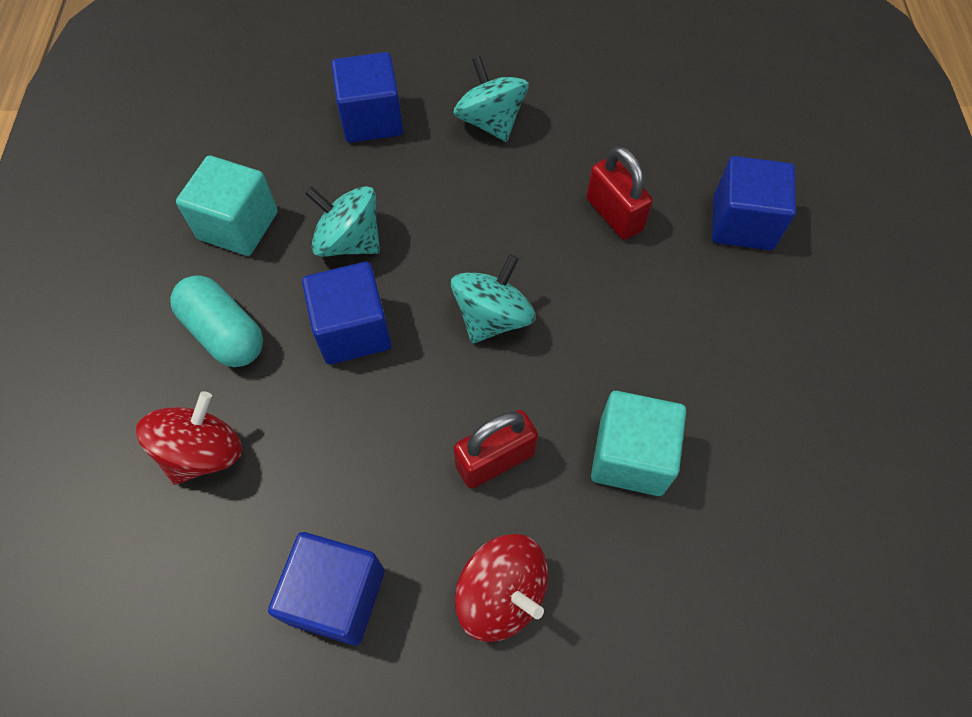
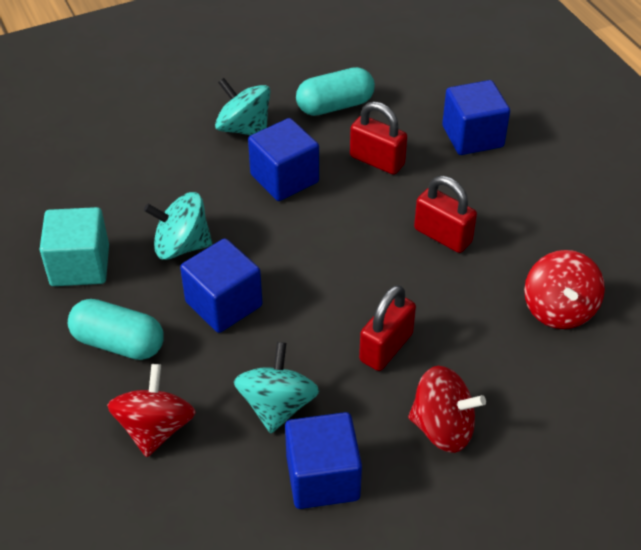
camera: 25 degrees left, 15 degrees down
(372, 119) = (145, 156): blue cube -> blue cube (284, 178)
(492, 317) = (327, 258): turquoise spinning top -> turquoise spinning top (277, 406)
(604, 128) = (335, 106): none -> turquoise capsule
(630, 456) = (481, 309): turquoise cube -> none
(637, 341) = (442, 236): none -> red padlock
(724, 497) = (559, 309): none -> red spinning top

